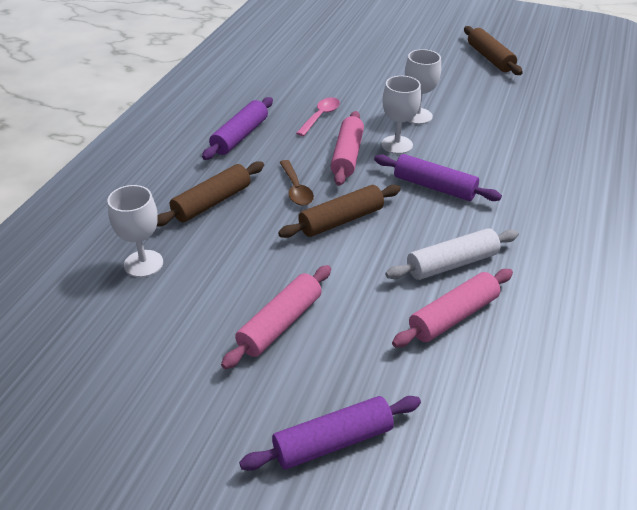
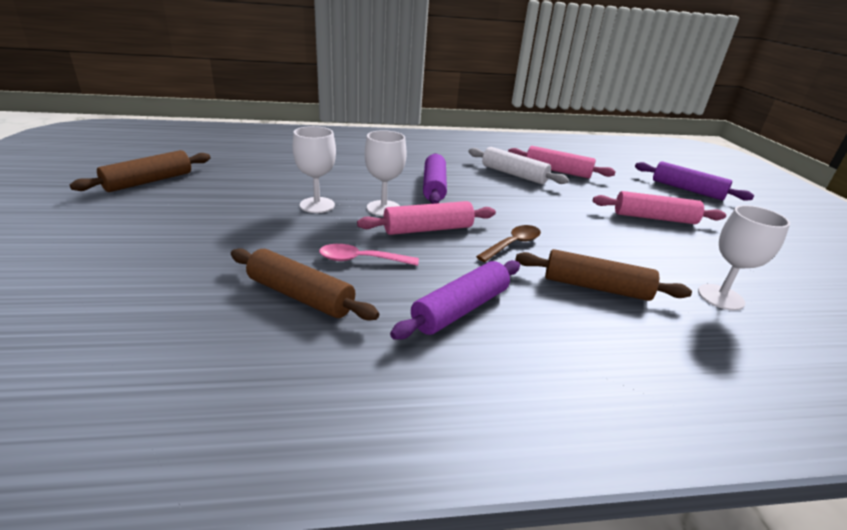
camera: 120 degrees left, 10 degrees down
(240, 136) = (461, 309): purple rolling pin -> purple rolling pin turned 45 degrees counterclockwise
(341, 220) = (524, 216): brown rolling pin -> brown rolling pin (300, 296)

